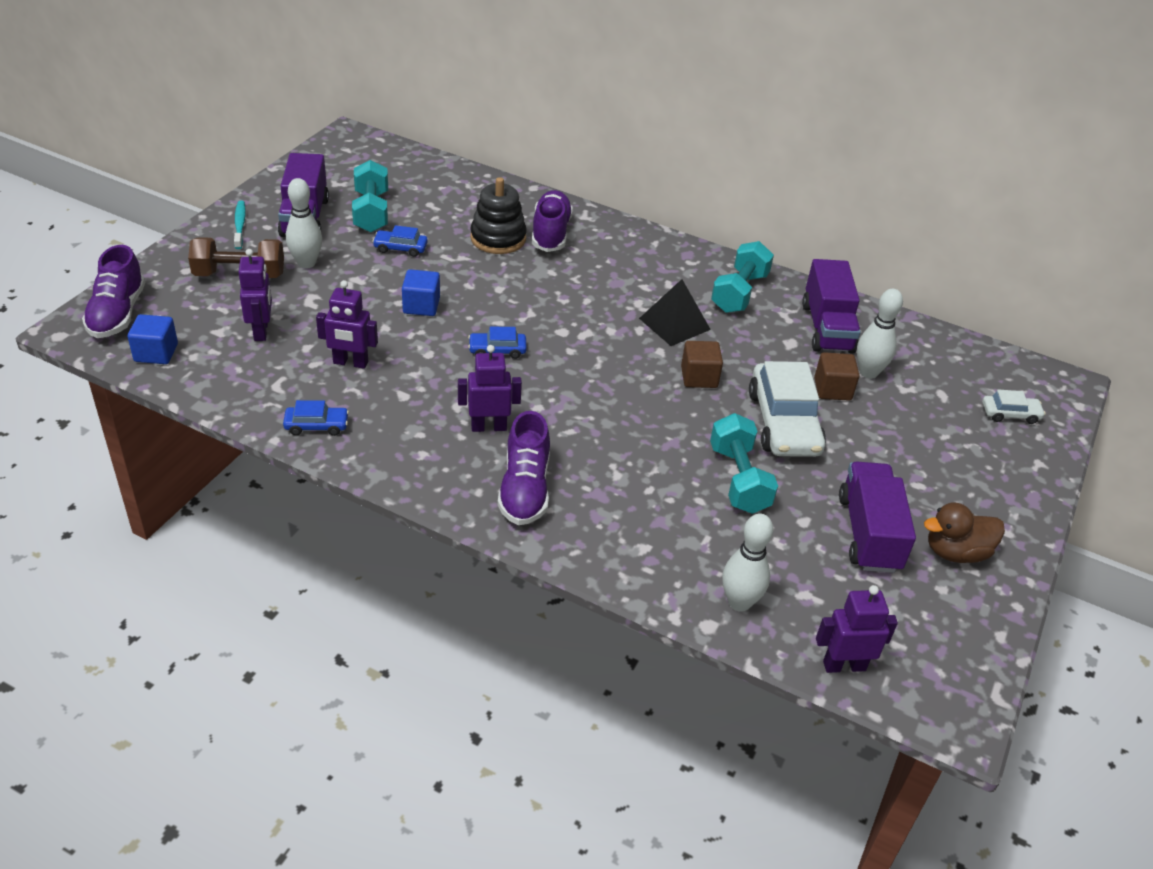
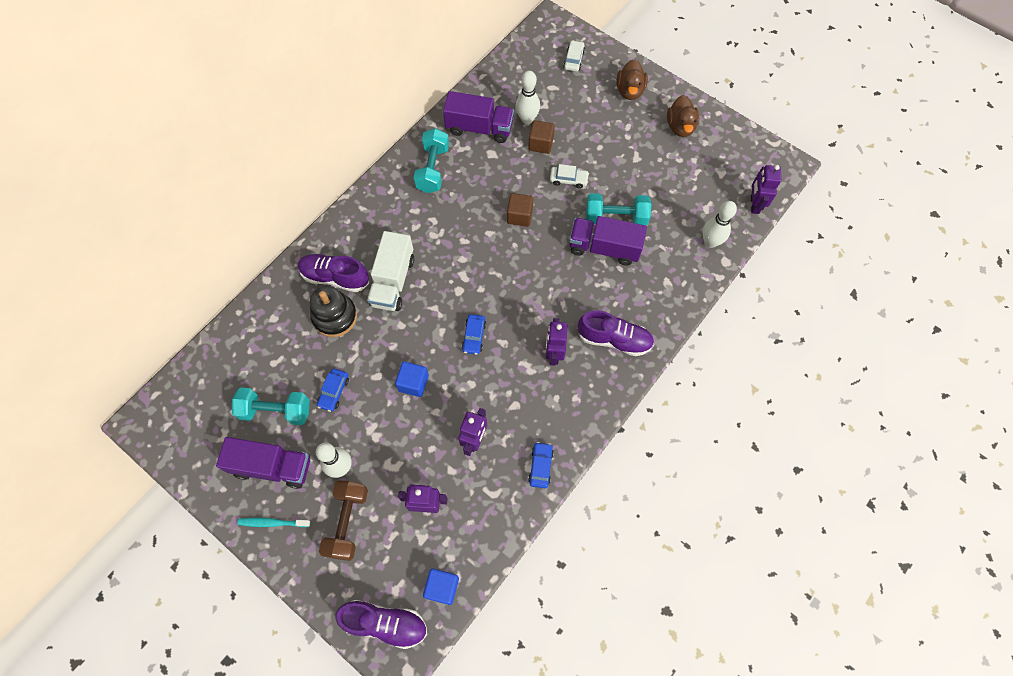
camera: 75 degrees left, 25 degrees up
(559, 276) = (393, 281): none -> white truck
(674, 324) = (461, 217): black pyramid -> none
(739, 293) = (433, 169): turquoise dumbbell -> turquoise dumbbell turned 60 degrees clockwise
(783, 423) = (568, 179): white car -> white car, size x0.48
(868, 533) = (663, 163): purple truck -> purple truck (604, 248)
(991, 483) = (629, 91): none -> brown duck

